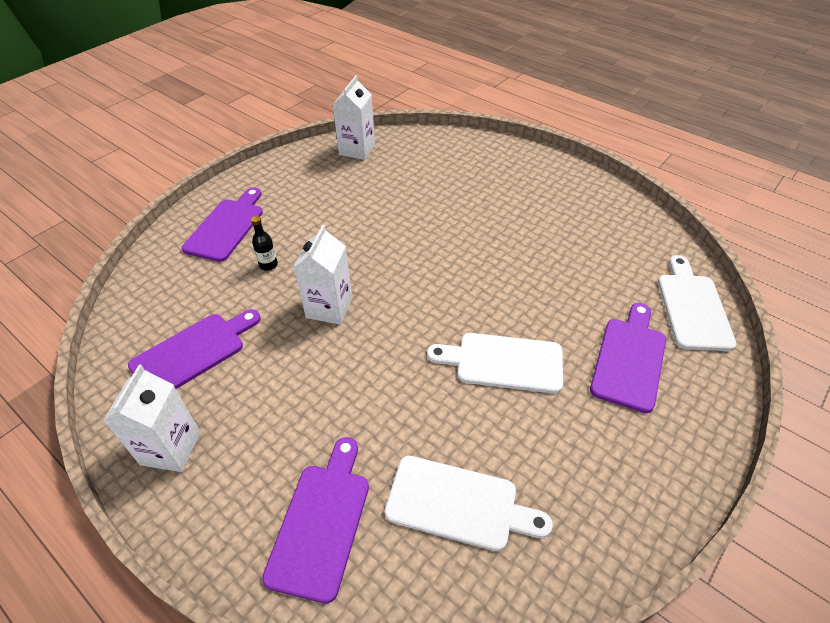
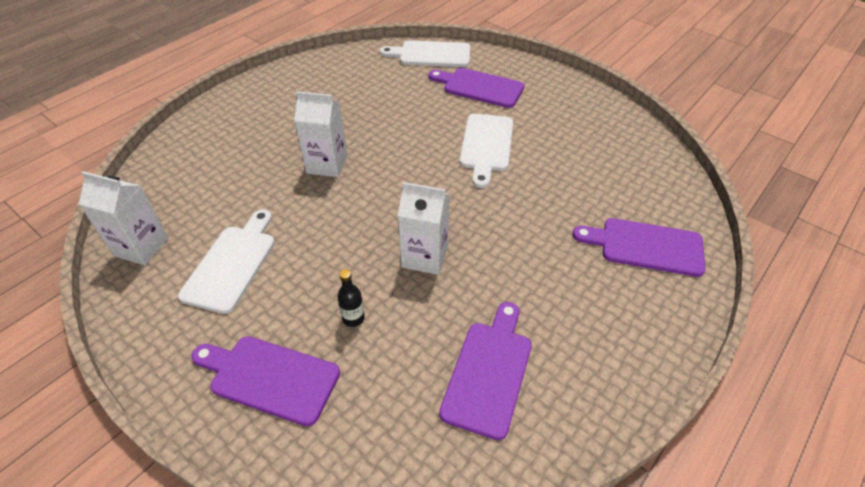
camera: 90 degrees left, 0 degrees up
(171, 448) = (608, 366): white carton -> white carton (327, 164)
(193, 352) = (489, 372): purple cutting board -> purple cutting board turned 60 degrees clockwise
(458, 504) = (610, 174): white cutting board -> white cutting board (232, 264)

